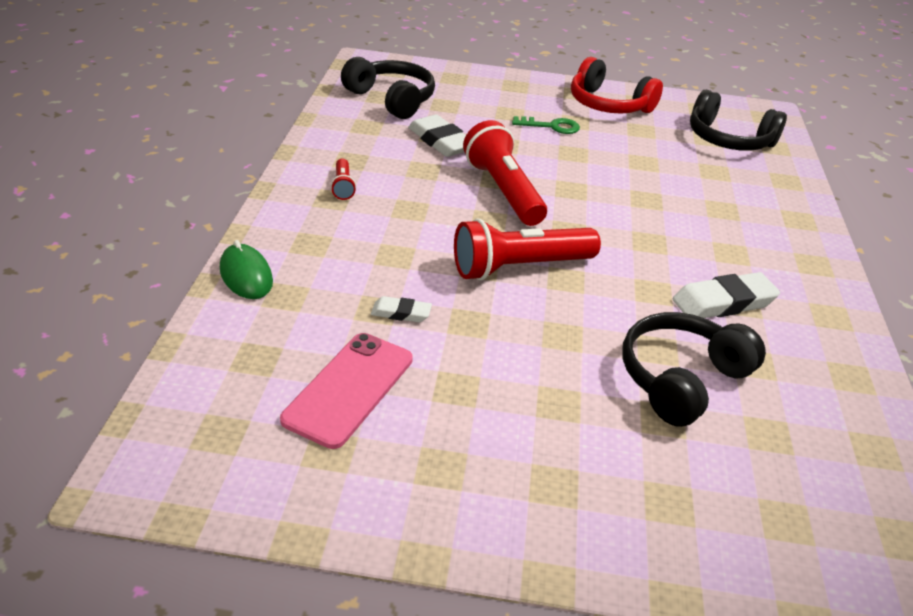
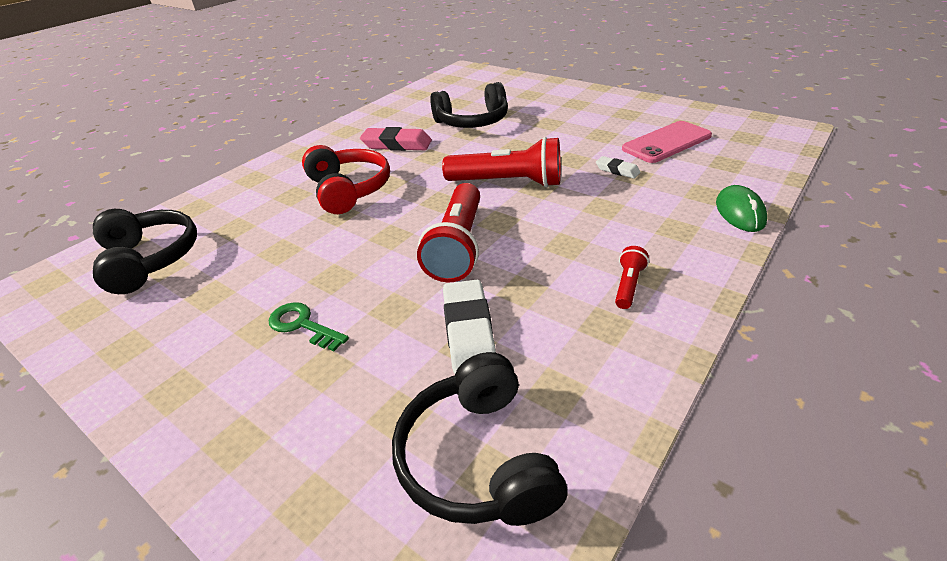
camera: 145 degrees left, 0 degrees up
(608, 105) = (174, 350): red headphones -> red headphones (348, 190)
(723, 302) = (397, 144): white eraser -> pink eraser

